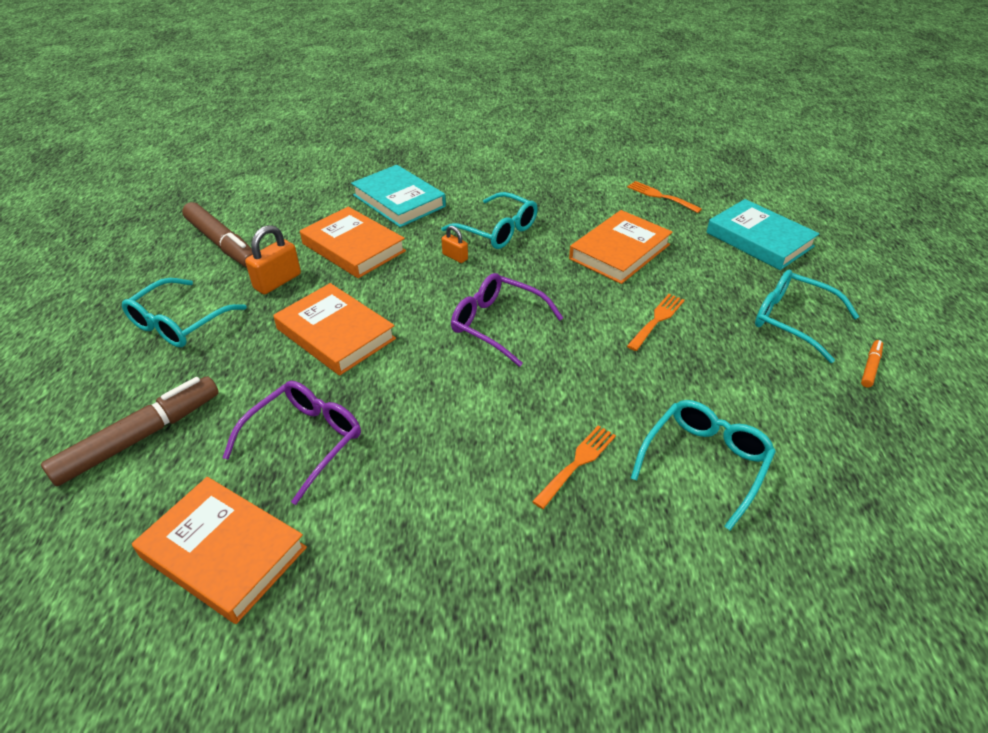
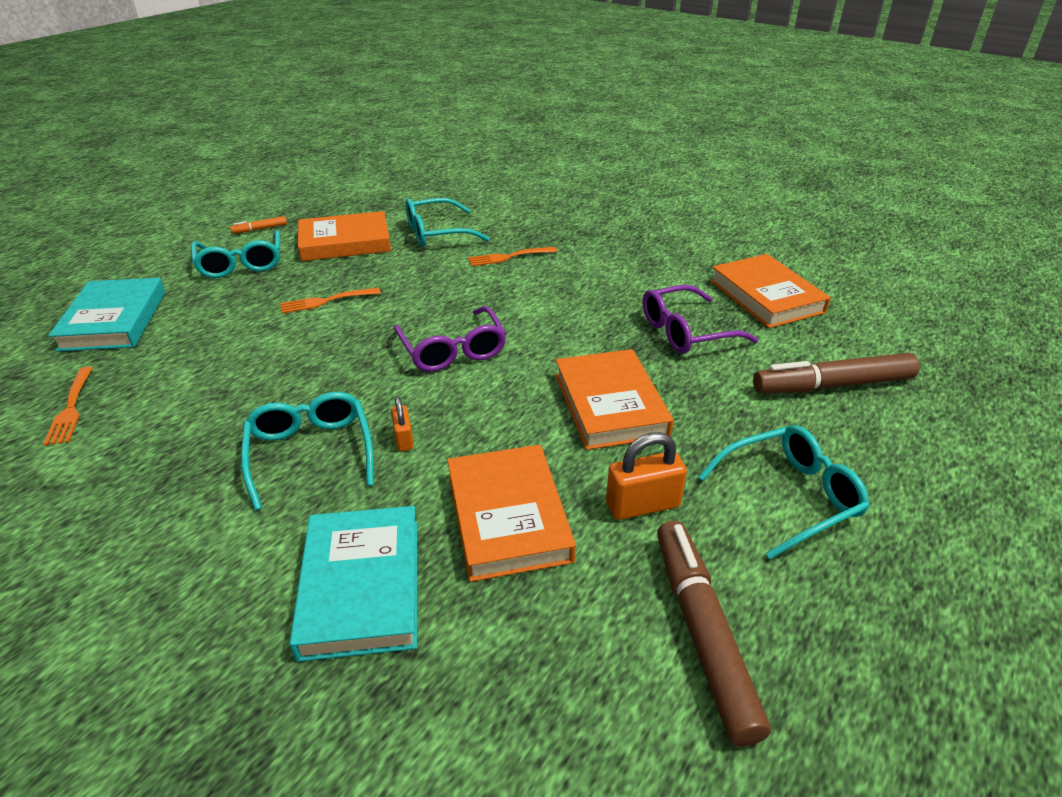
camera: 145 degrees left, 5 degrees down
(619, 252) = (242, 365): orange book -> orange book (345, 242)

